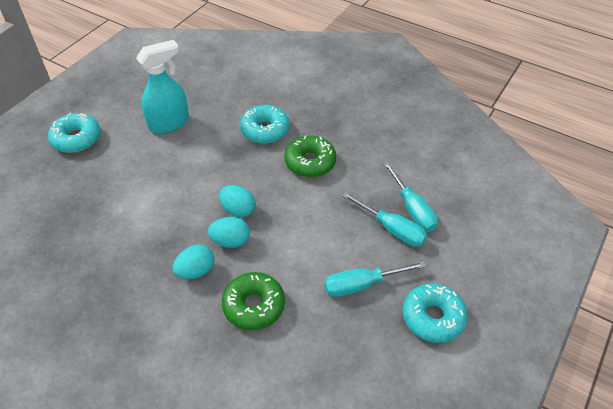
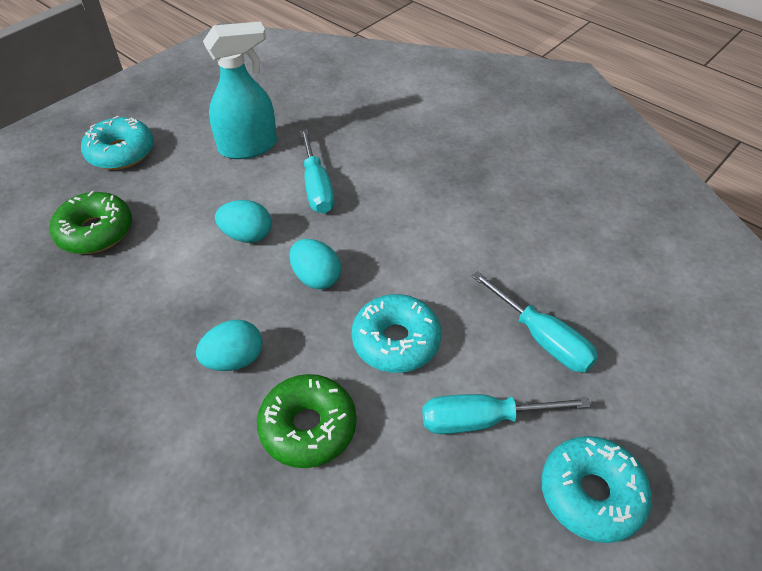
camera: 10 degrees right, 0 degrees up
(230, 241) = (295, 322): turquoise egg -> turquoise egg (247, 235)
(265, 130) = (378, 171): turquoise donut -> turquoise donut (396, 341)
(310, 162) = (434, 223): green donut -> green donut (95, 232)
(412, 209) = (578, 311): turquoise screwdriver -> turquoise screwdriver (316, 186)

